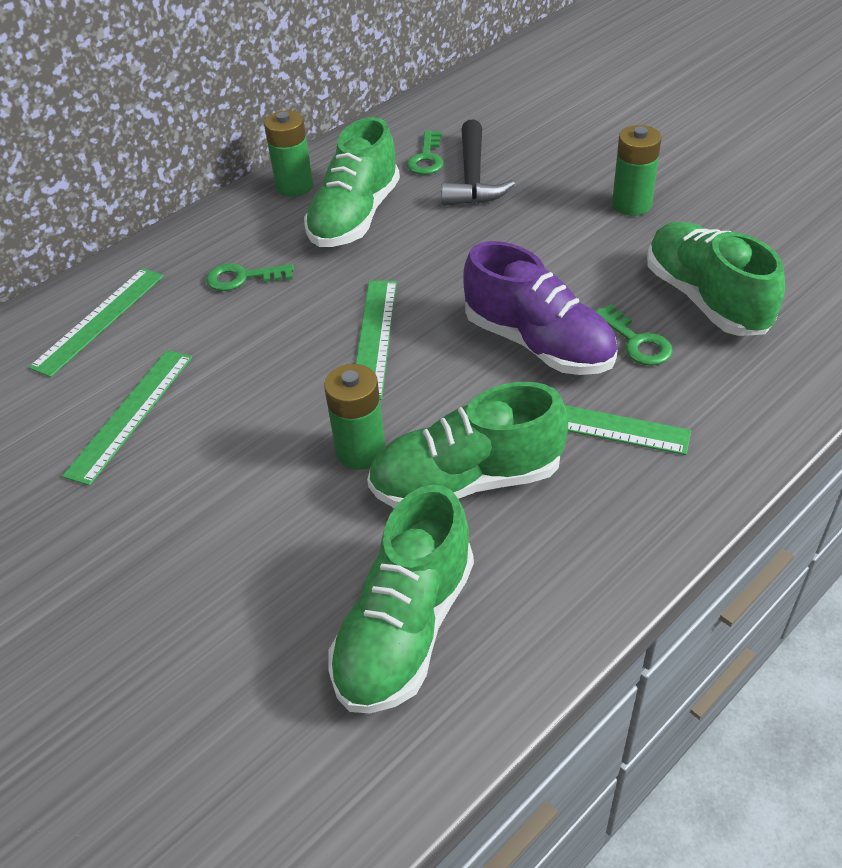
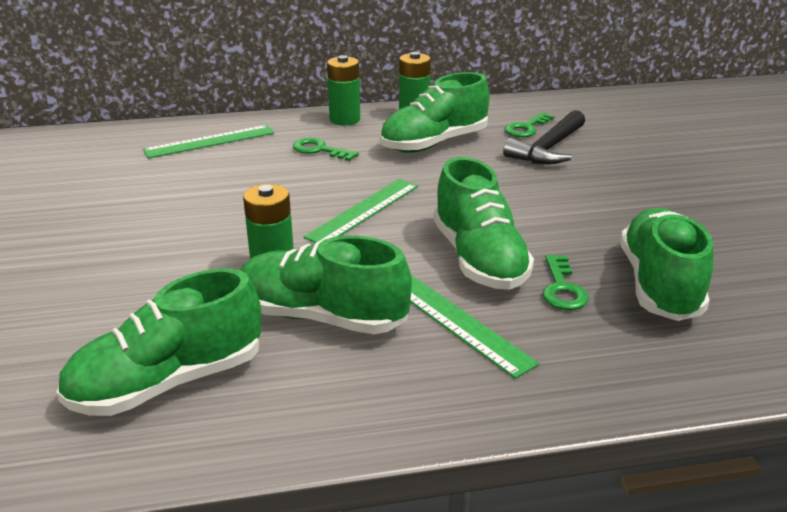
camera: 30 degrees right, 15 degrees down
(131, 414) = (165, 192): green ruler -> none
(538, 343) = (479, 259): purple shoe -> green shoe
(631, 204) = (663, 204): green battery -> green battery (344, 119)

